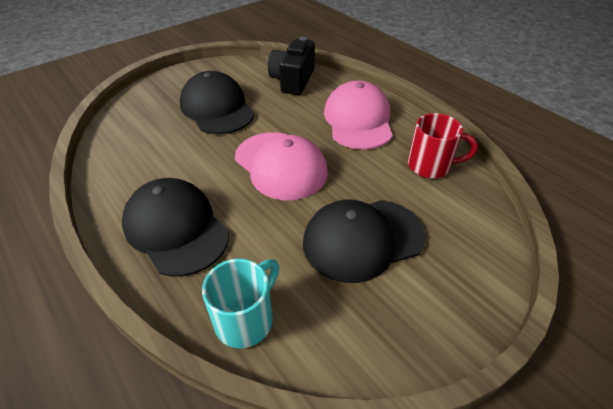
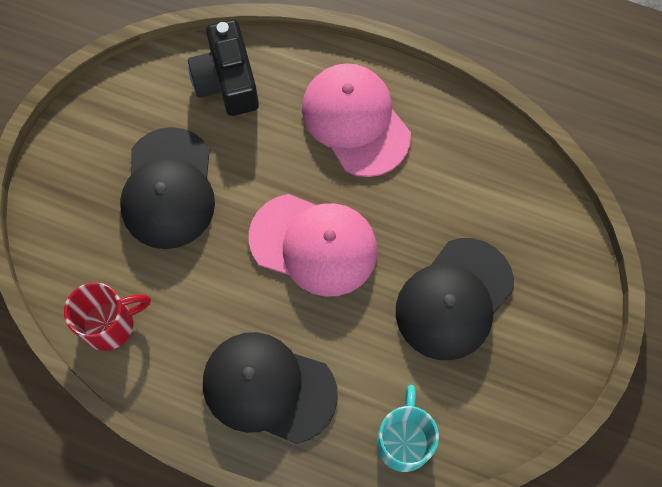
camera: 30 degrees left, 25 degrees up
(217, 108) = (168, 189): black cap -> black cap turned 120 degrees counterclockwise
(430, 166) = (472, 159): red mug -> red mug (110, 324)

